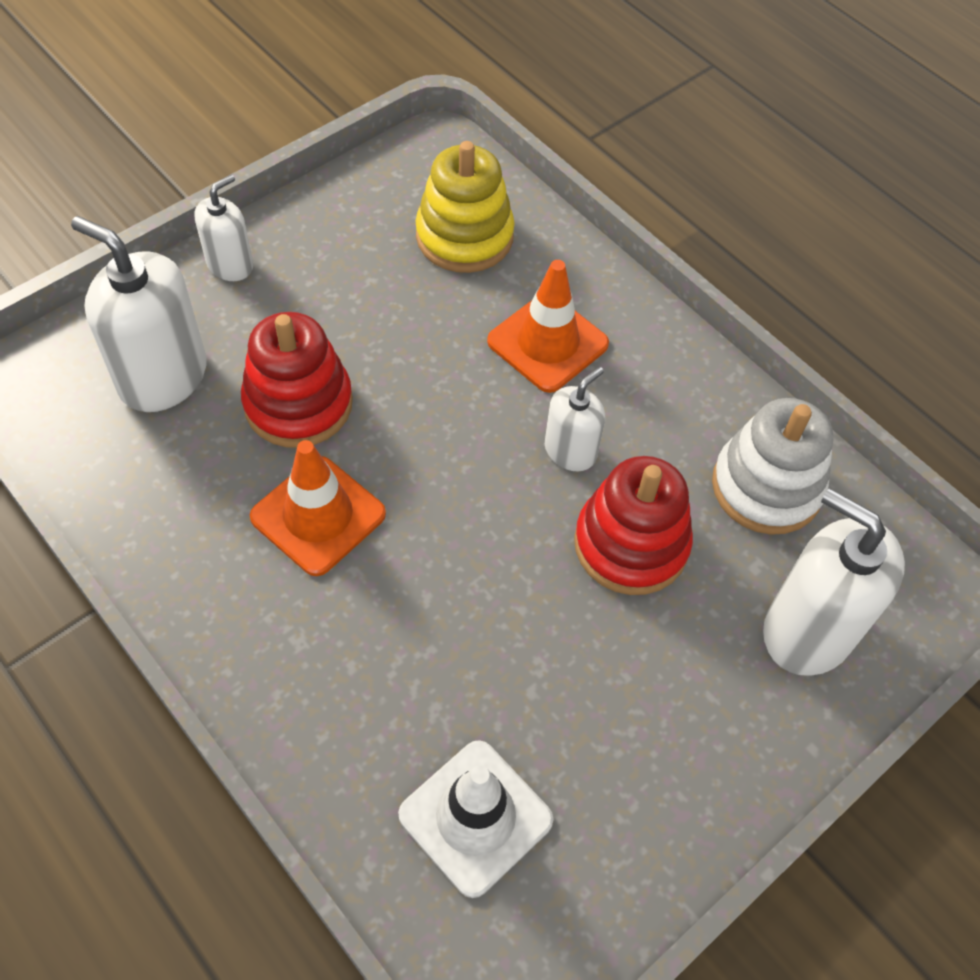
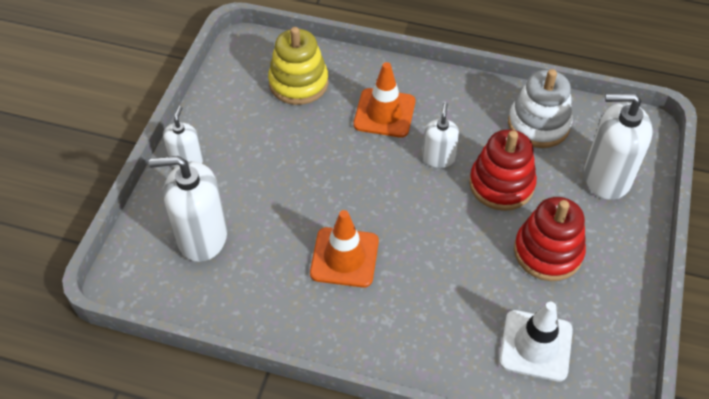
camera: 30 degrees left, 5 degrees down
(298, 403) = (286, 210): red stacking toy -> red stacking toy (548, 252)

